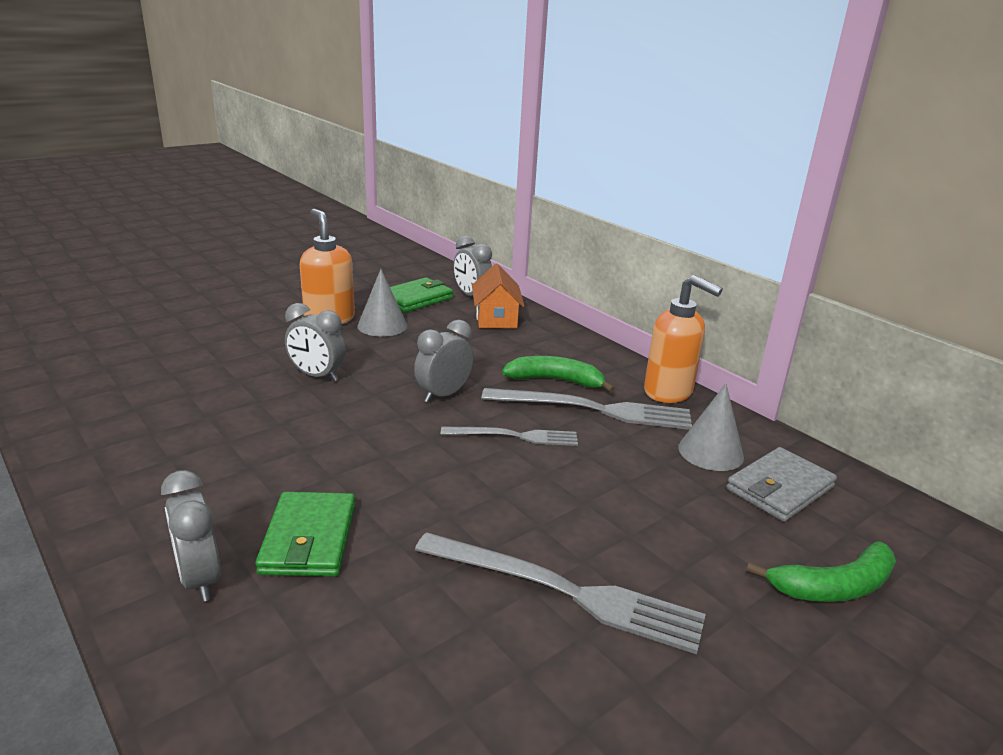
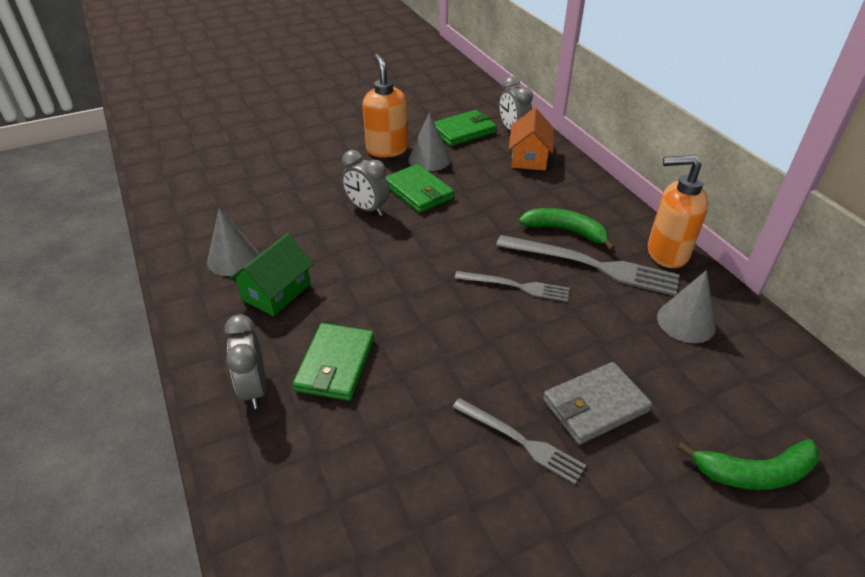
camera: 15 degrees right, 15 degrees up
(147, 439) = (233, 259): none -> grey cone
(213, 469) = (276, 292): none -> green house
(376, 356) = (418, 192): none -> green wallet
(443, 395) = (465, 237): grey clock -> none
(565, 591) = (520, 441): grey fork -> grey fork, size x0.61
(669, 392) = (666, 253): orange soap dispenser -> orange soap dispenser turned 135 degrees clockwise
(779, 488) = (738, 367): grey wallet -> grey wallet (595, 405)

